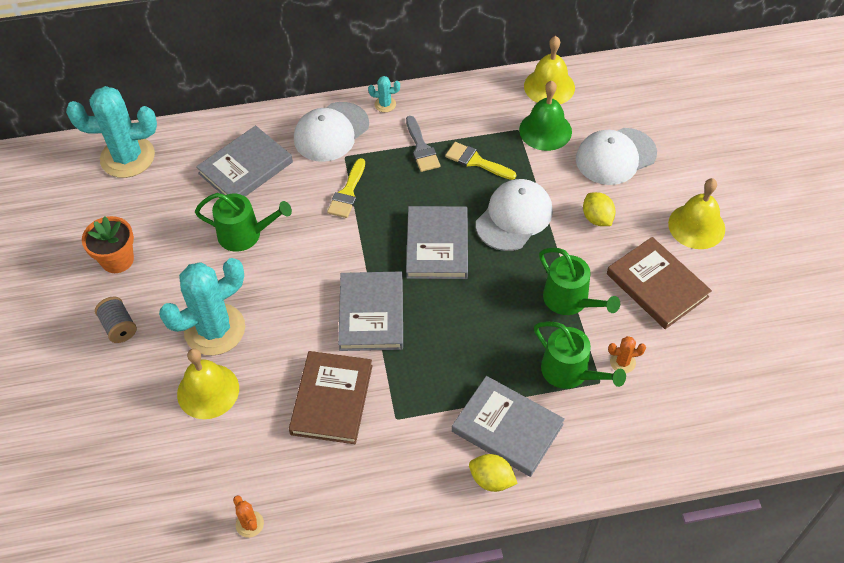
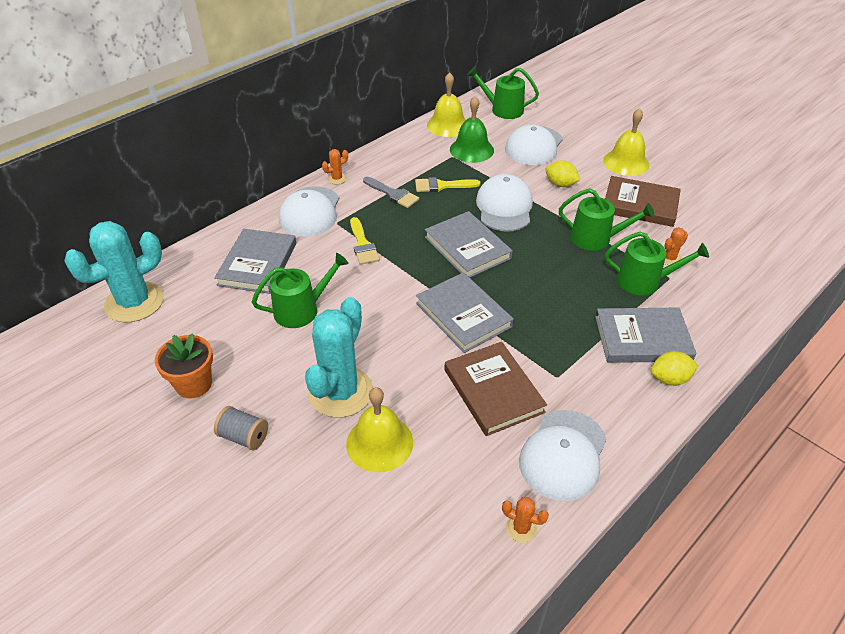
camera: 35 degrees left, 10 degrees down
(335, 488) = (563, 455): none -> white cap
(385, 104) = (337, 178): turquoise cactus -> orange cactus
(627, 92) = (503, 110): none -> green watering can

